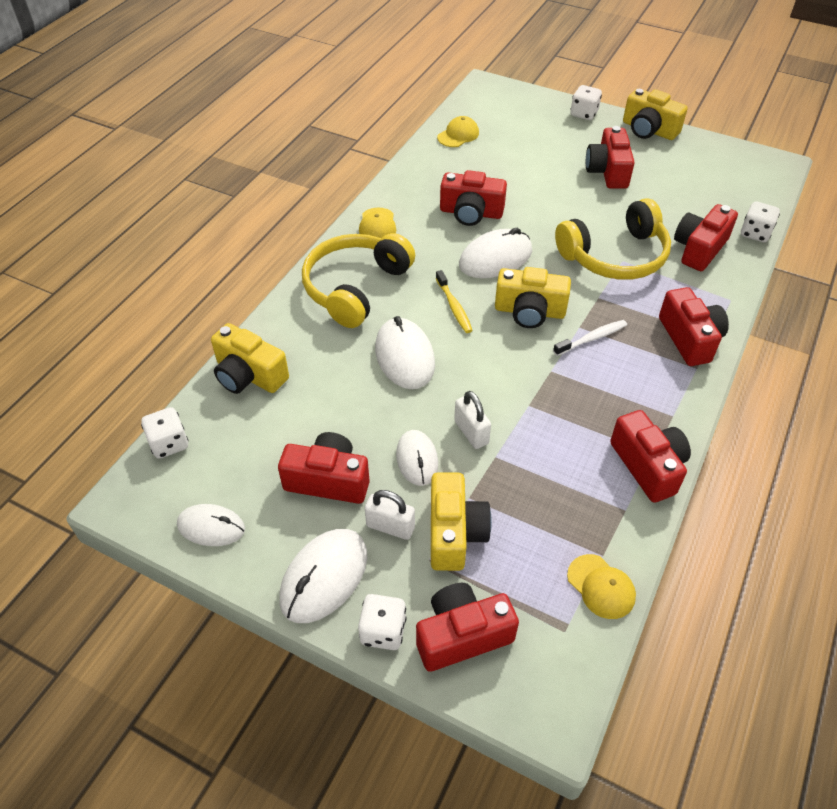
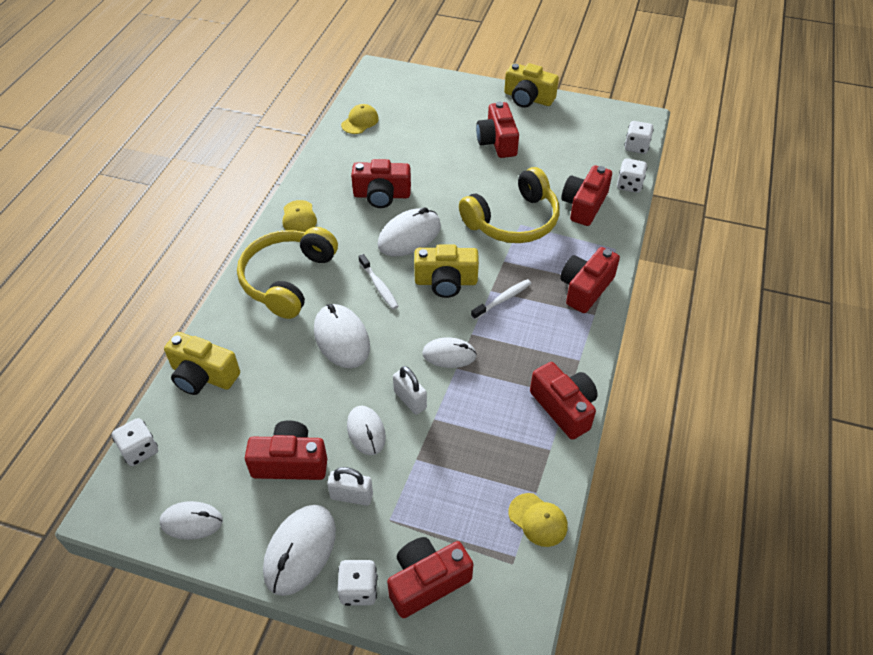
camera: 10 degrees left, 0 degrees up
(454, 307) = (379, 286): yellow toothbrush -> white toothbrush
(454, 533) = (408, 492): yellow camera -> none
(522, 390) = (449, 355): none -> white mouse
(584, 114) = (469, 89): white dice -> white dice (636, 147)
(689, 339) = (585, 288): red camera -> red camera turned 120 degrees counterclockwise

